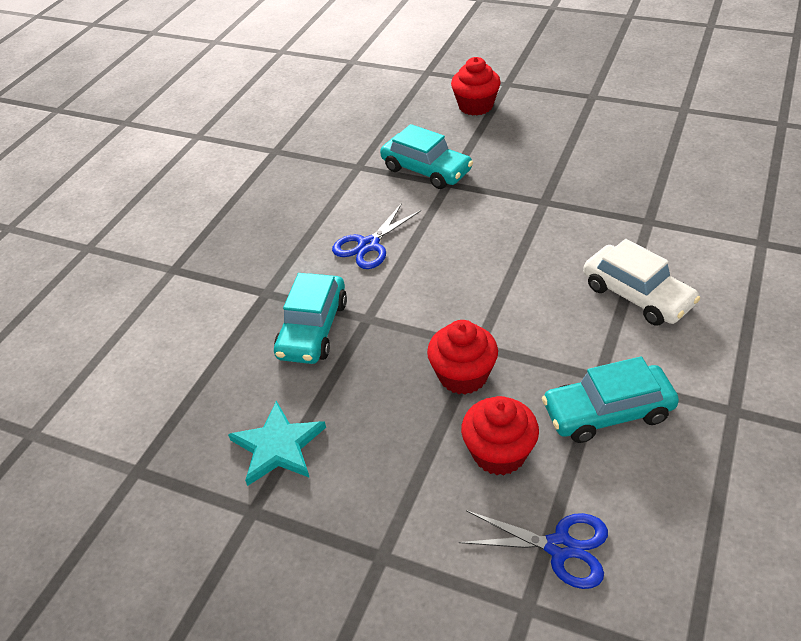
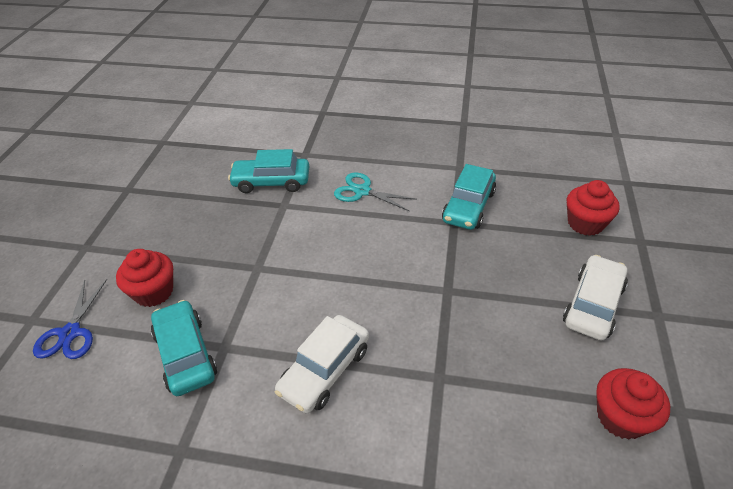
camera: 75 degrees right, 0 degrees up
(278, 446) = (172, 188): turquoise star -> none
(368, 245) = (362, 191): blue scissors -> turquoise scissors
(463, 375) = (227, 263): red cupcake -> red cupcake (621, 417)
(576, 123) = (593, 305): none -> white car

